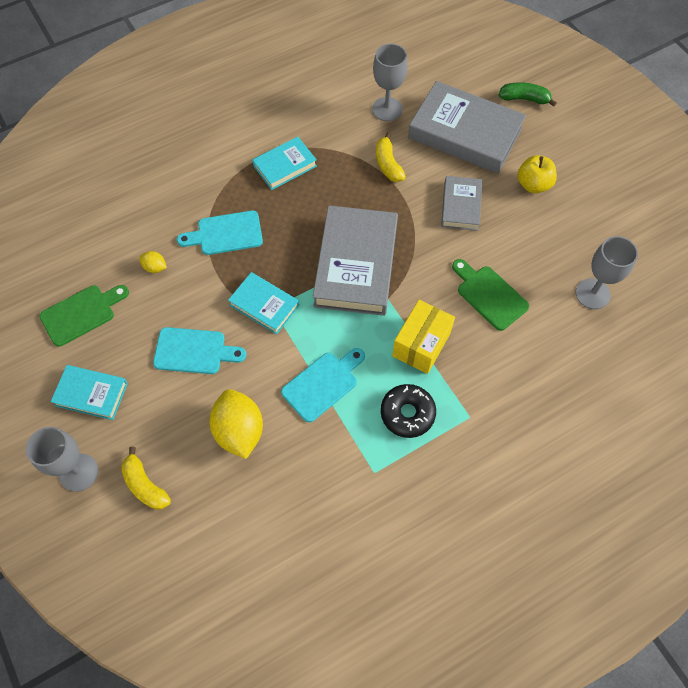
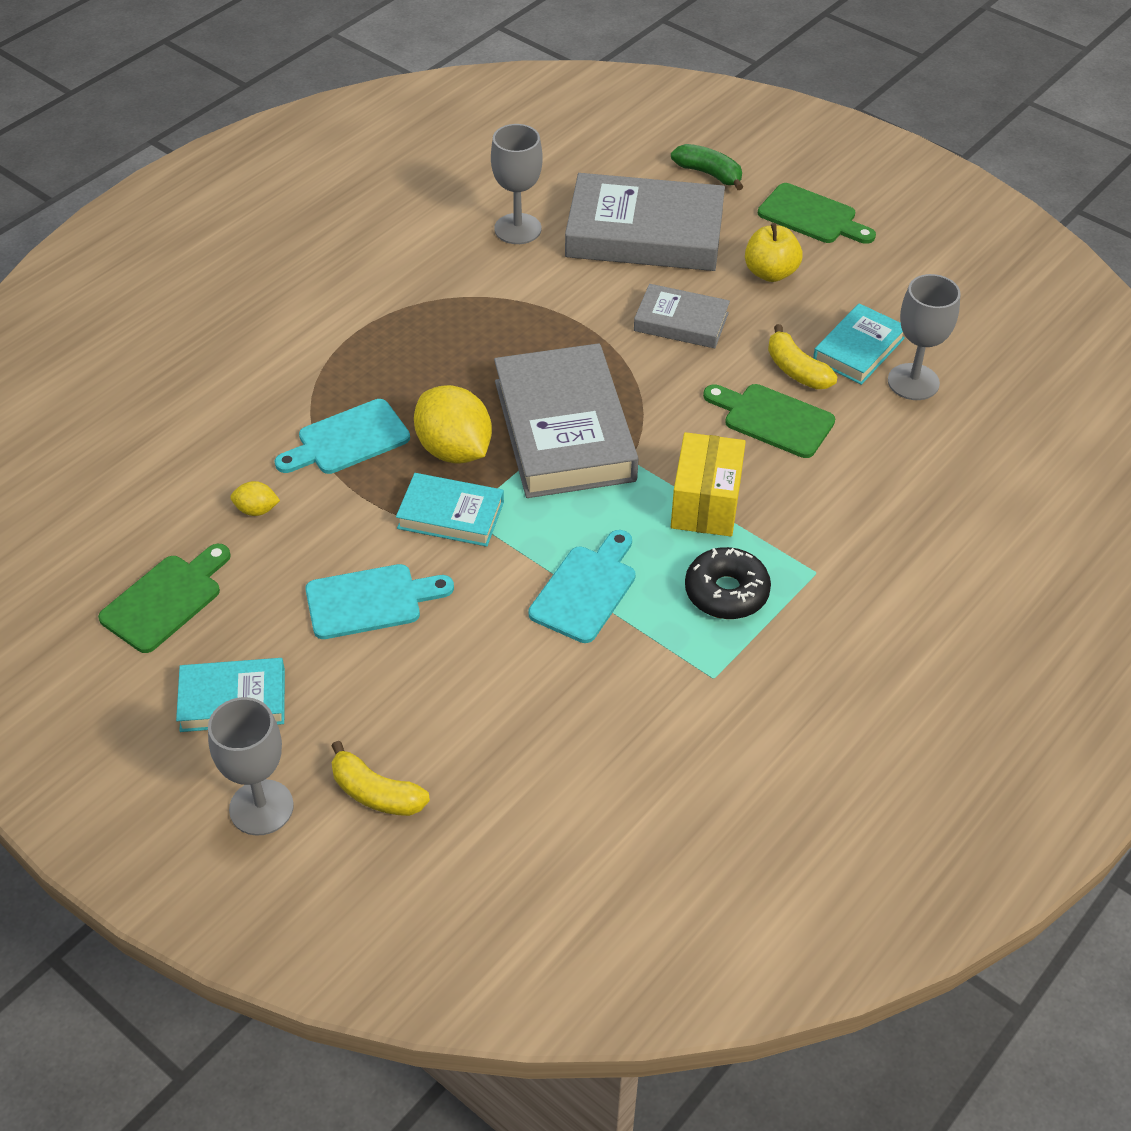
camera: 20 degrees left, 15 degrees down
(239, 431) = (489, 683): yellow lemon -> yellow lemon (454, 450)
(285, 166) = (398, 333): turquoise book -> turquoise book (858, 349)
(388, 164) = (551, 296): yellow banana -> yellow banana (796, 370)
(460, 206) = (681, 322): grey book -> grey book turned 60 degrees counterclockwise
(524, 99) = (709, 174): green banana -> green banana turned 45 degrees clockwise
(578, 148) = (812, 216): none -> green cutting board

